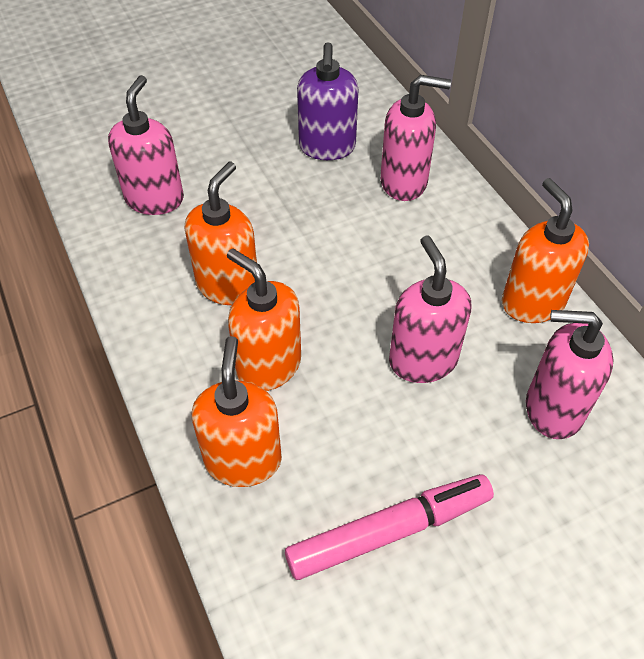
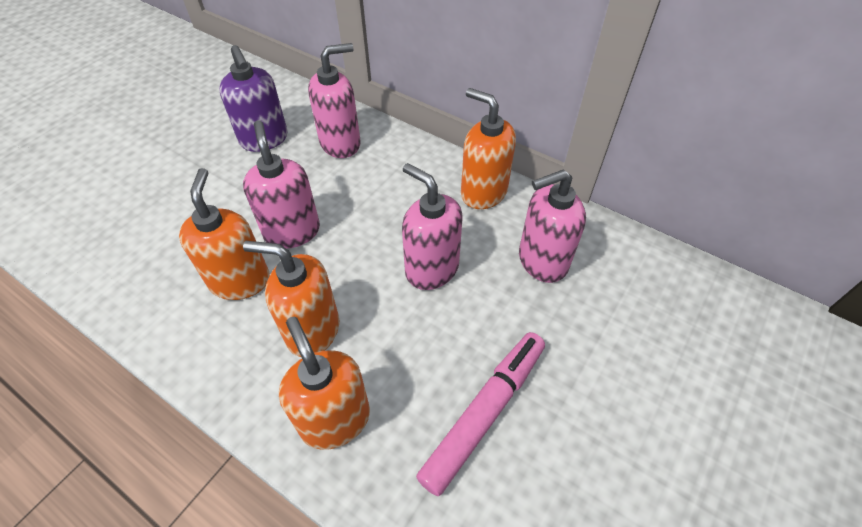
camera: 30 degrees left, 0 degrees up
(155, 199) = (132, 237): pink soap dispenser -> pink soap dispenser (292, 231)

